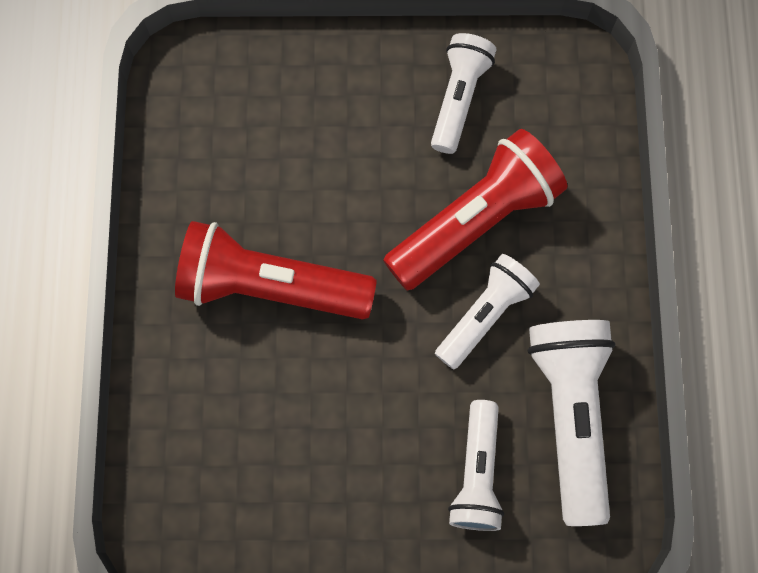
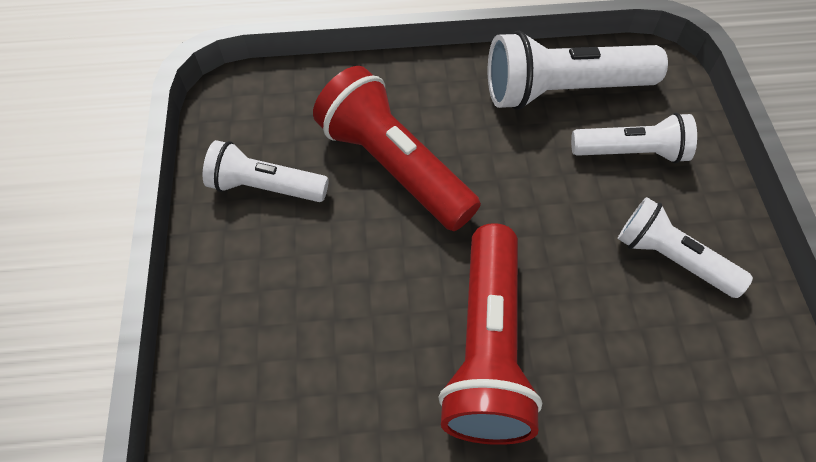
camera: 95 degrees left, 15 degrees down
(485, 314) = (485, 154): white flashlight -> white flashlight (671, 258)

